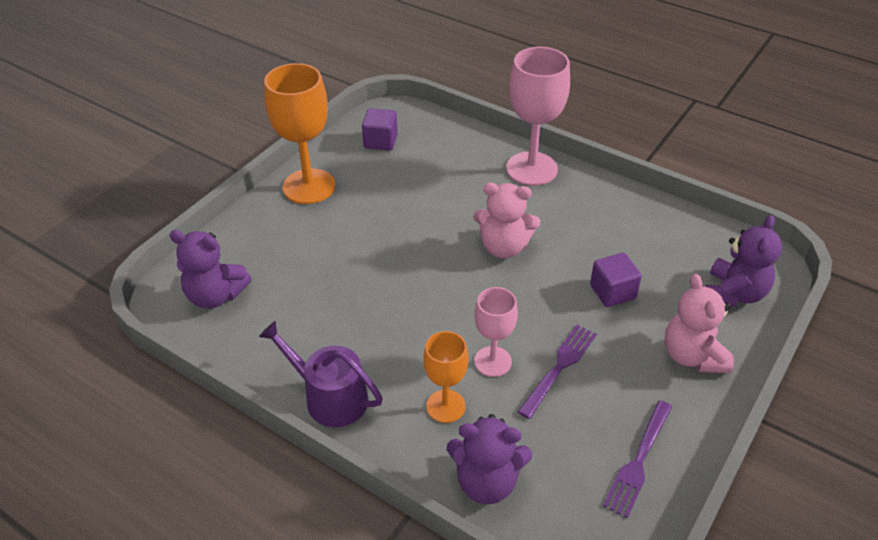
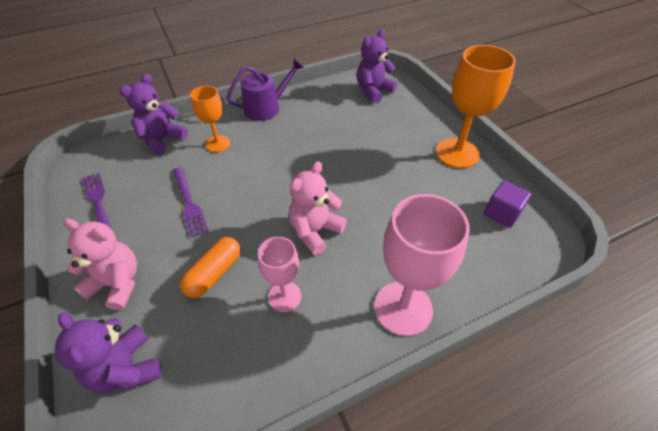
camera: 120 degrees right, 5 degrees up
(493, 361) = (225, 175): pink goblet -> pink goblet (284, 296)
(612, 292) = (214, 273): purple cube -> orange capsule

